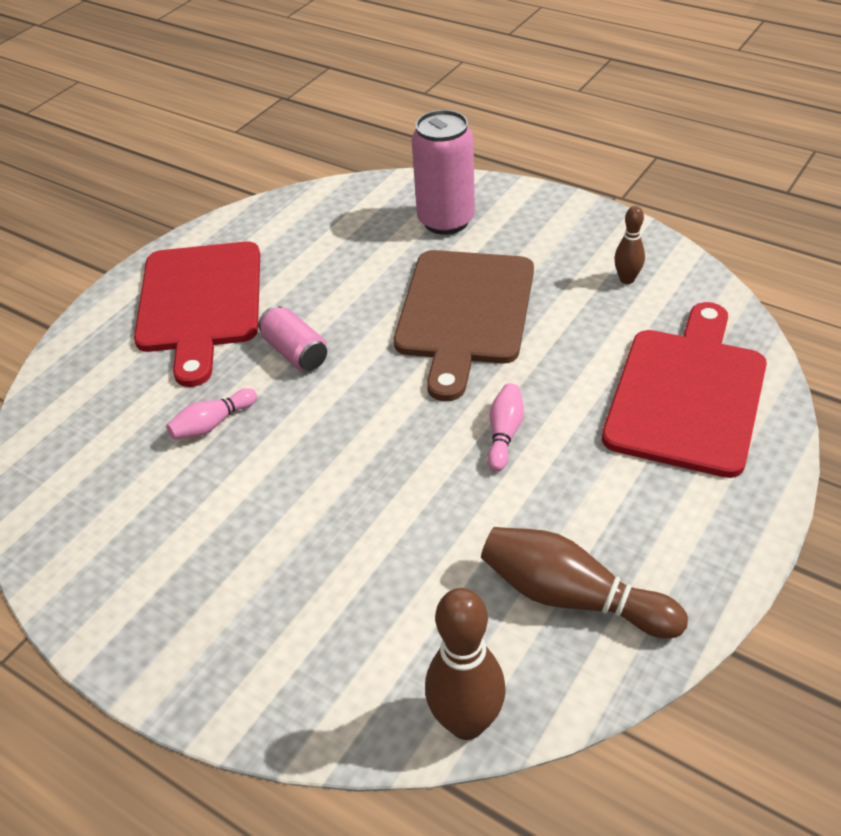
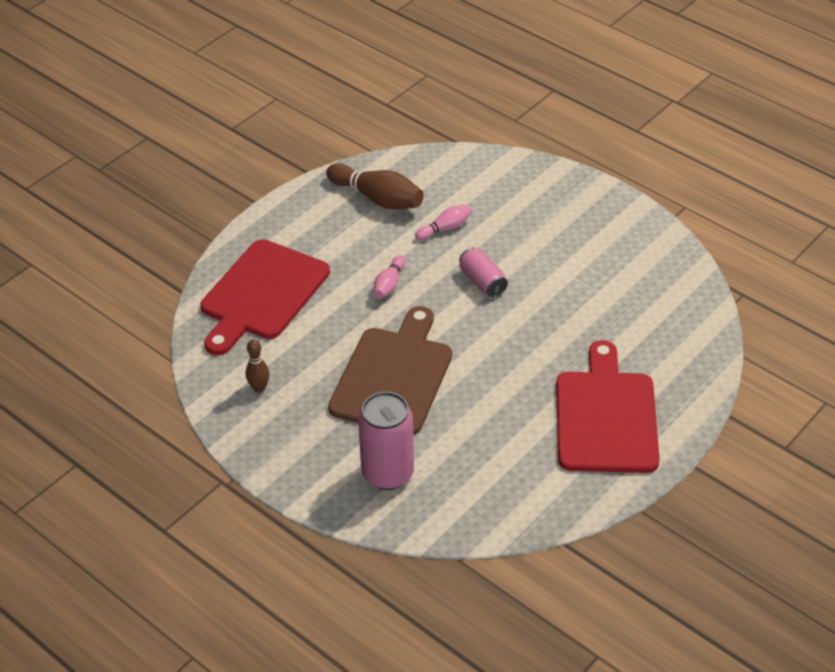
camera: 175 degrees left, 0 degrees up
(212, 424) = (583, 315): pink bowling pin -> pink bowling pin (445, 228)
(295, 352) = (526, 361): pink can -> pink can (482, 282)
(466, 722) = (444, 158): brown bowling pin -> none

